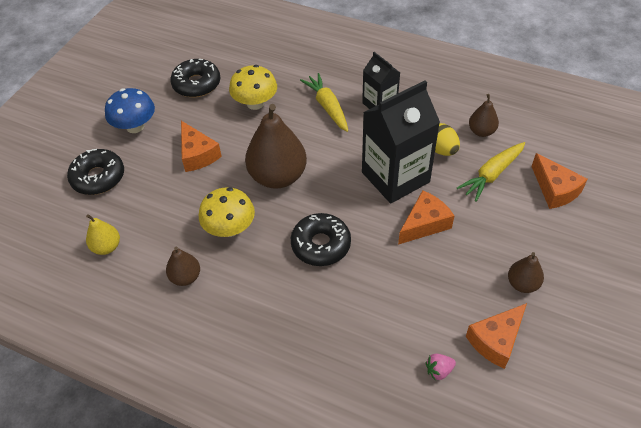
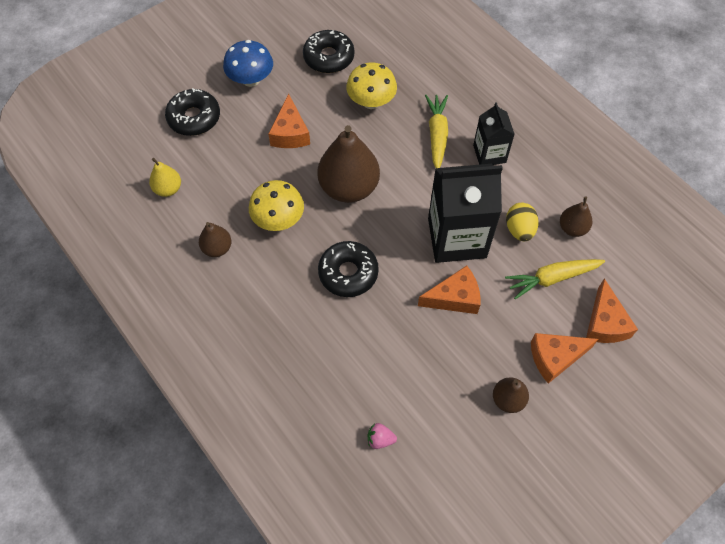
camera: 25 degrees right, 10 degrees up
(496, 340) = (448, 439): orange cheese -> orange cheese (555, 358)

